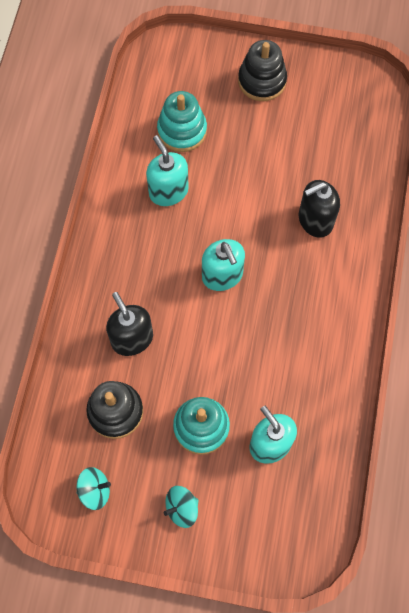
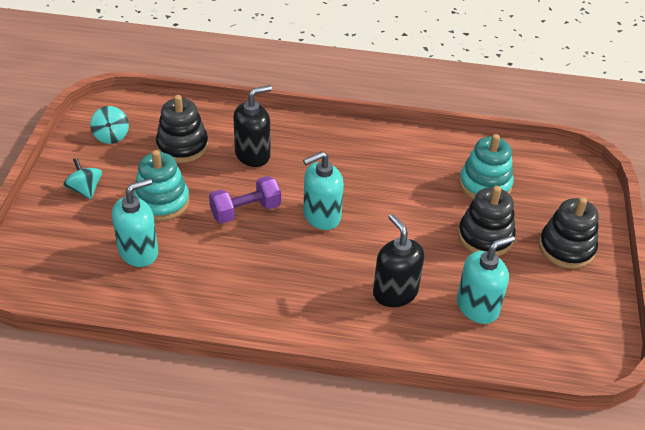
camera: 85 degrees right, 25 degrees down
(168, 191) = (412, 176): turquoise soap dispenser -> turquoise soap dispenser (477, 307)
(214, 345) = (245, 211): none -> purple dumbbell
(249, 141) = (485, 237): none -> black stacking toy

